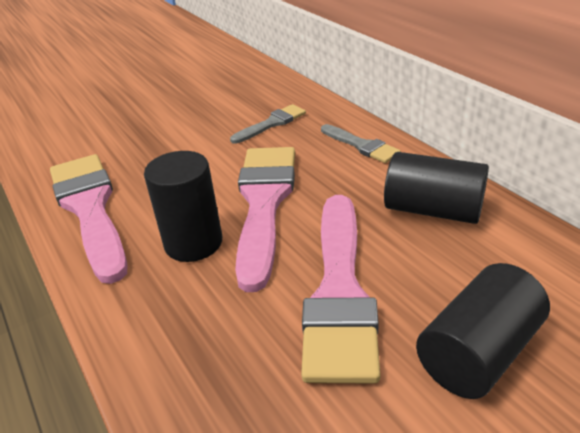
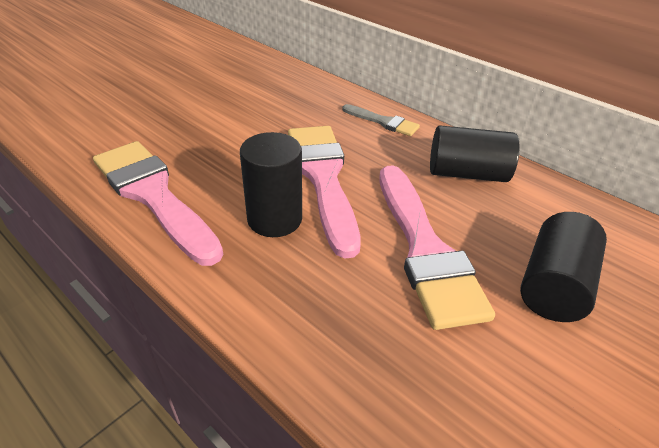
camera: 20 degrees left, 5 degrees up
(272, 123) = (295, 105): grey brush -> none

